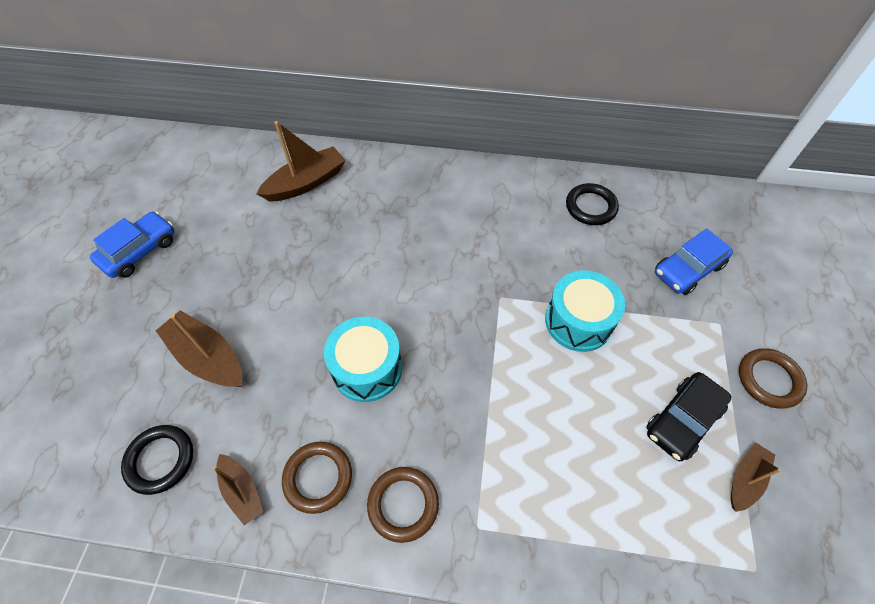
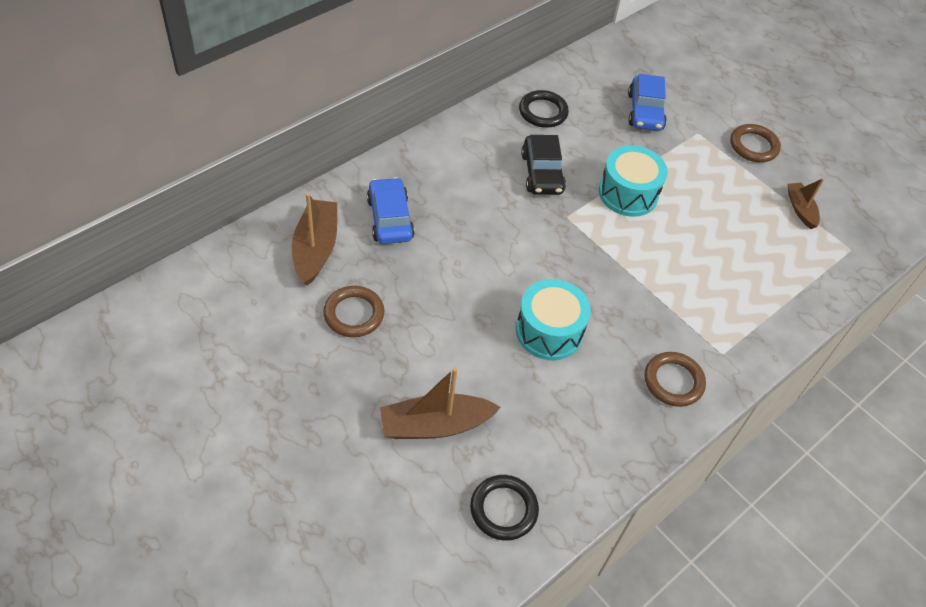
camera: 55 degrees left, 5 degrees down
(139, 251) = (254, 412): blue car -> blue car (390, 218)
(242, 491) = (580, 469): brown boat -> none
(318, 478) = (611, 417): brown ring -> brown ring (354, 314)
(683, 420) = (742, 204): black car -> black car (542, 173)

